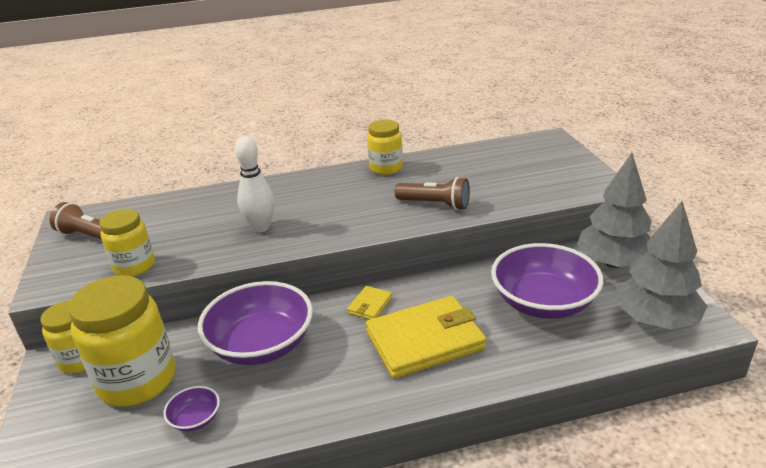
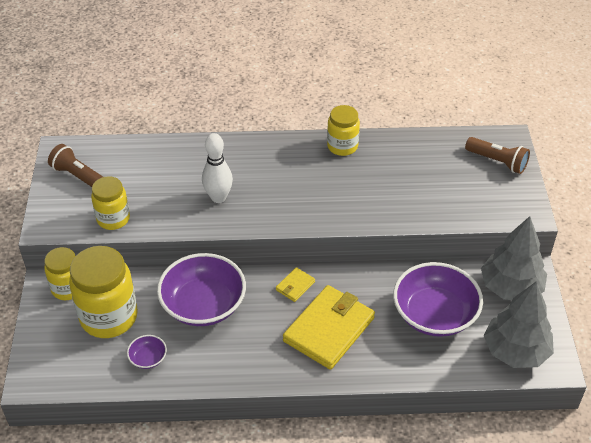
camera: 10 degrees right, 15 degrees up
(425, 340) = (329, 329): yellow wallet -> yellow wallet turned 45 degrees counterclockwise
(435, 204) = (371, 203): brown flashlight -> brown flashlight (497, 162)

